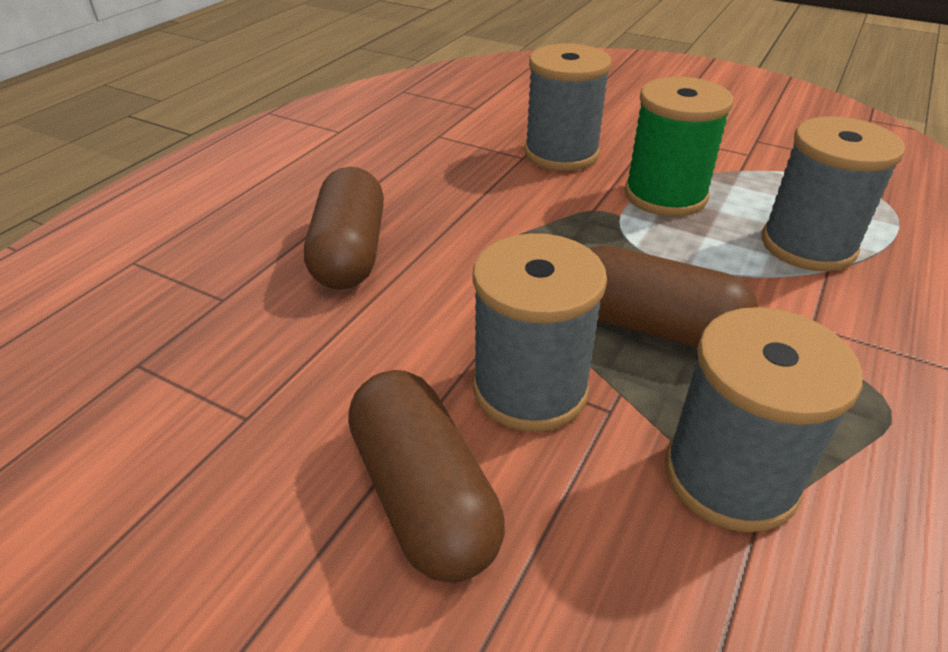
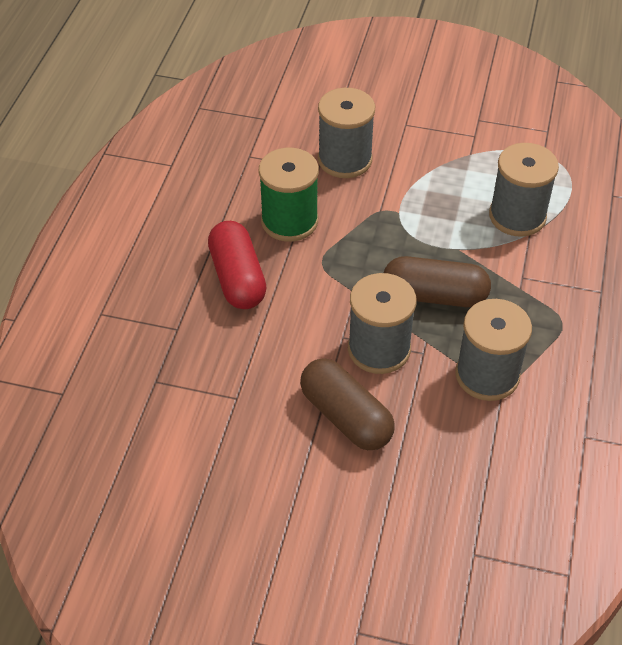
camera: 15 degrees left, 10 degrees up
(350, 252) = (238, 278): brown capsule -> red capsule
(665, 195) = (424, 189): green spool -> green spool (289, 221)

